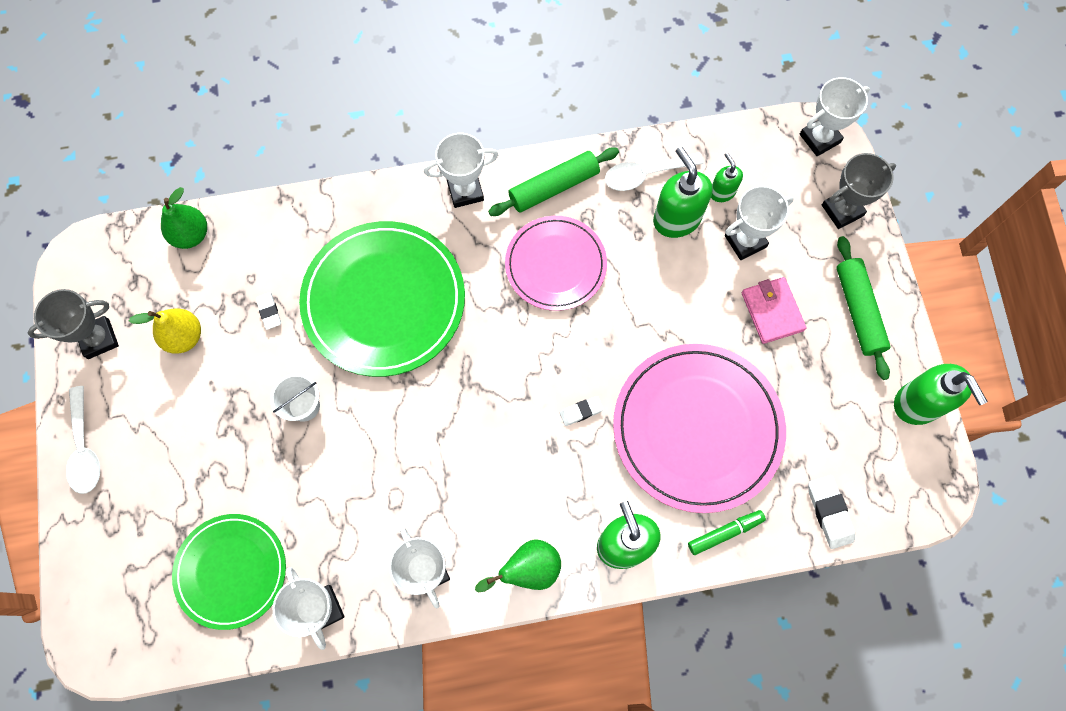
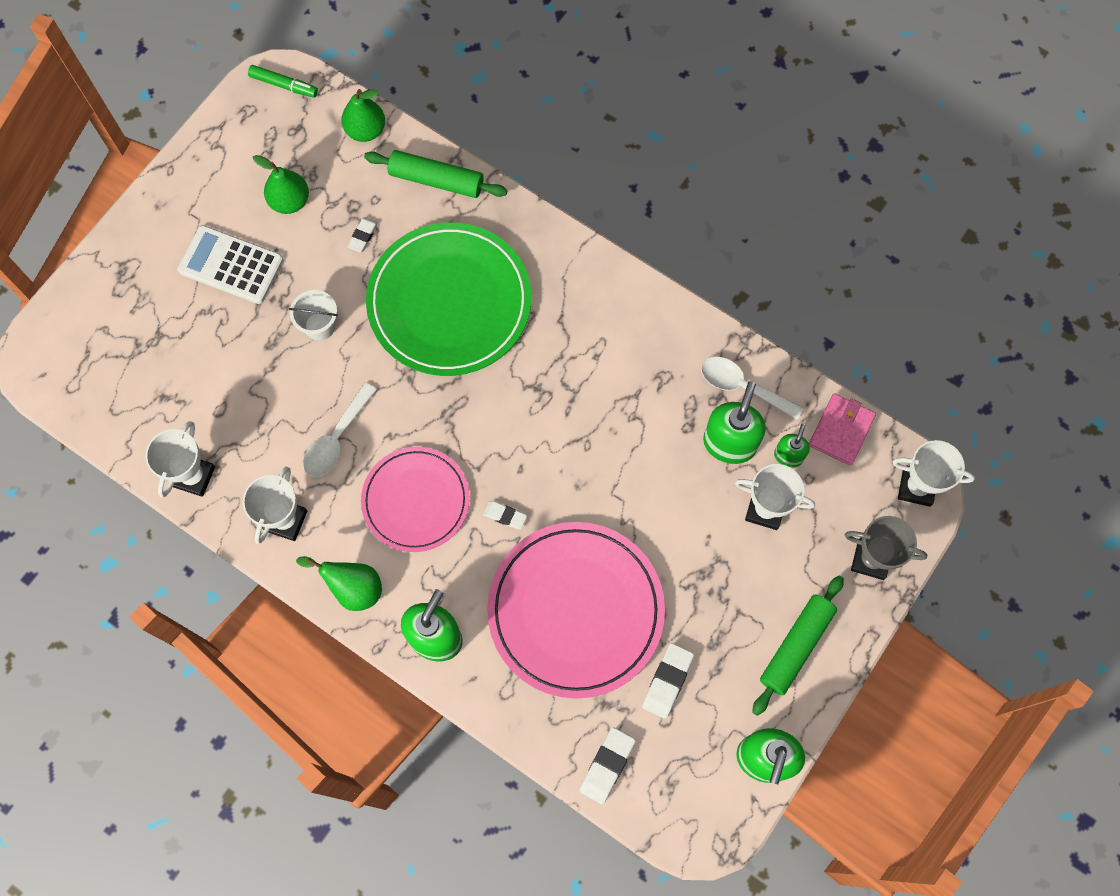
camera: 45 degrees right, 0 degrees up
(85, 448) = (153, 219): white spoon -> white spoon (336, 439)
(99, 339) = (234, 150): grey trophy -> none
(184, 337) = (290, 201): yellow pear -> green pear
(186, 425) = (231, 265): none -> white calculator
(231, 571) = (163, 394): green plate -> none
(465, 191) = (591, 274): white trophy -> none
(553, 187) = (661, 331): green rolling pin -> green rolling pin (436, 180)
(555, 265) = (600, 391): pink plate -> pink plate (416, 500)
(725, 533) = (515, 702): green marker -> green marker (284, 85)
(772, 311) = (727, 582): pink wallet -> pink wallet (841, 430)
(805, 415) = (667, 681): none -> white eraser

